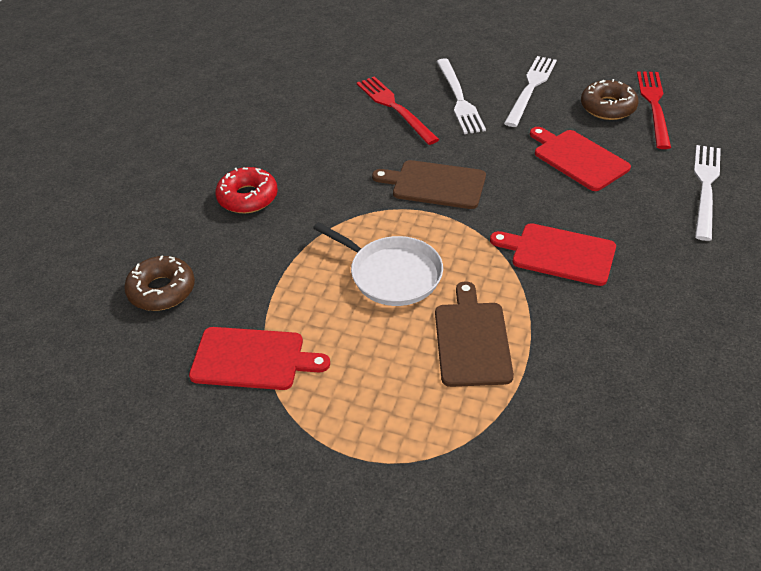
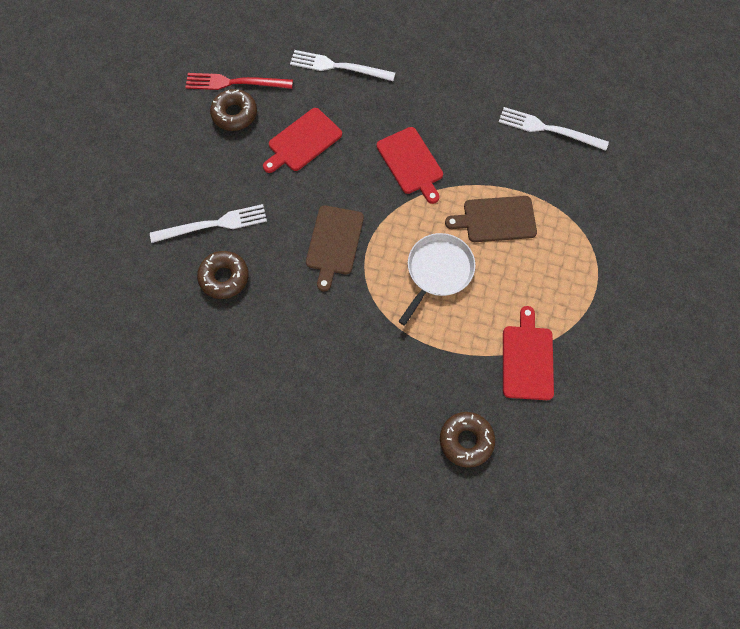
camera: 95 degrees left, 25 degrees up
(248, 197) = (351, 390): red donut -> none
(395, 108) = (224, 277): red fork -> brown donut
(531, 88) = (202, 168): white fork -> white fork (548, 129)
(559, 254) = (411, 163): red cutting board -> red cutting board turned 45 degrees counterclockwise

